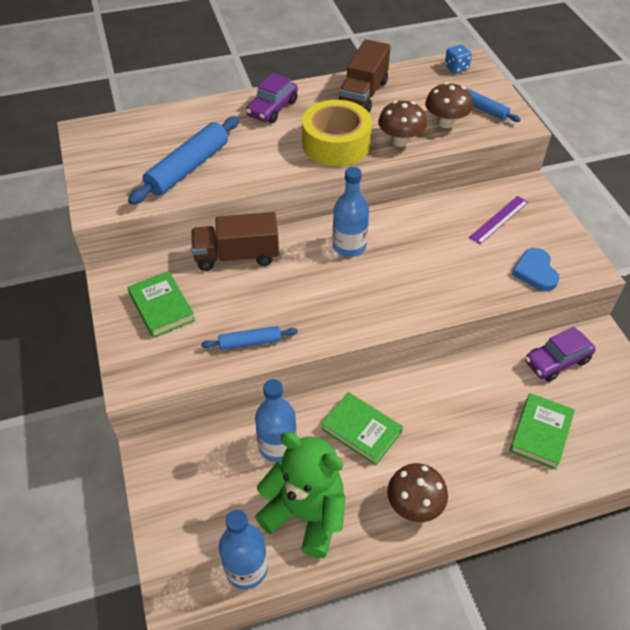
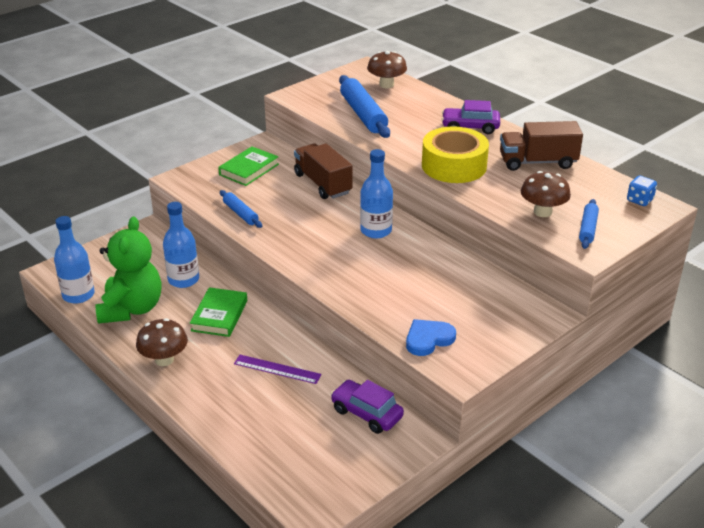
camera: 65 degrees right, 15 degrees down
(188, 168) = (363, 114): blue rolling pin -> blue rolling pin turned 60 degrees clockwise
(400, 141) = (490, 194): brown mushroom -> brown mushroom (386, 85)
(499, 219) = (482, 304): purple ruler -> purple ruler (277, 369)
(540, 433) = (274, 417): green book -> none

